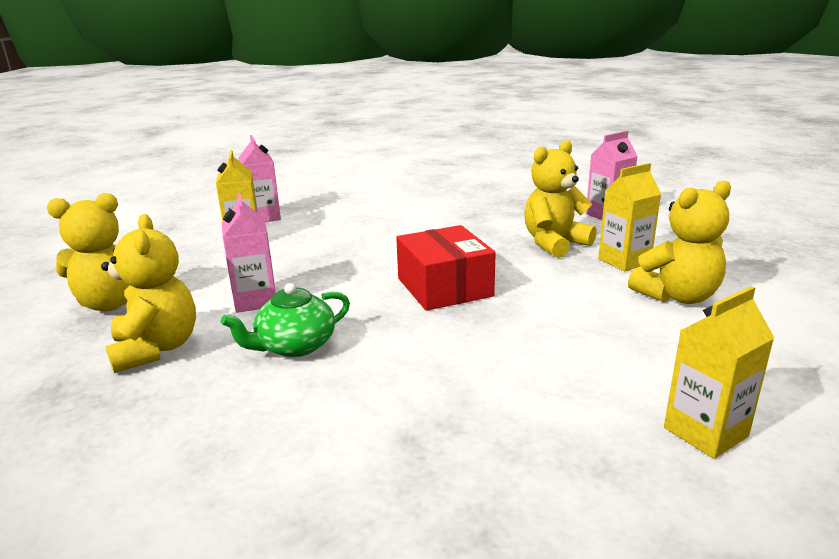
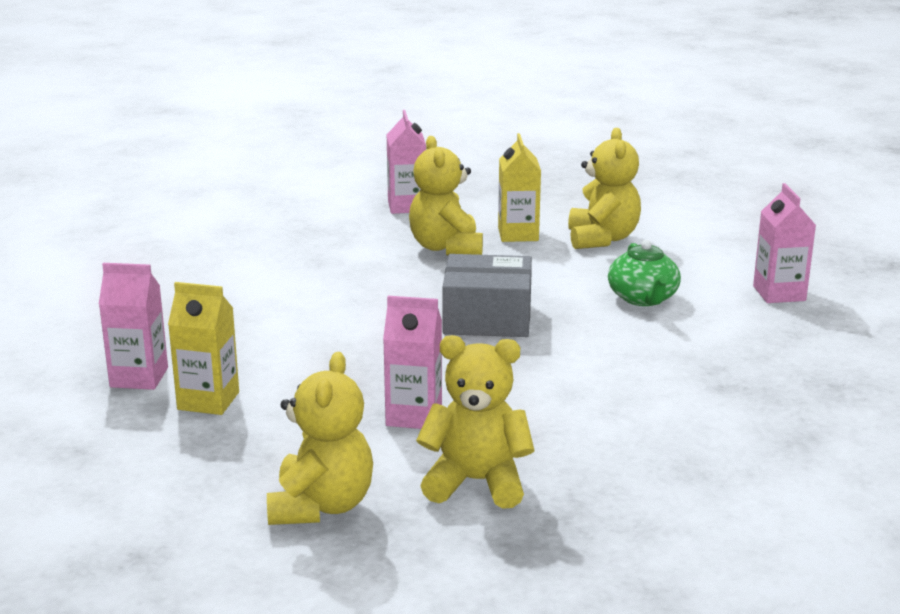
camera: 65 degrees left, 0 degrees up
(294, 346) = (539, 409): green teapot -> green teapot (643, 298)
(444, 287) = (487, 318): red box -> grey box
(705, 432) = (779, 293): yellow carton -> pink carton

